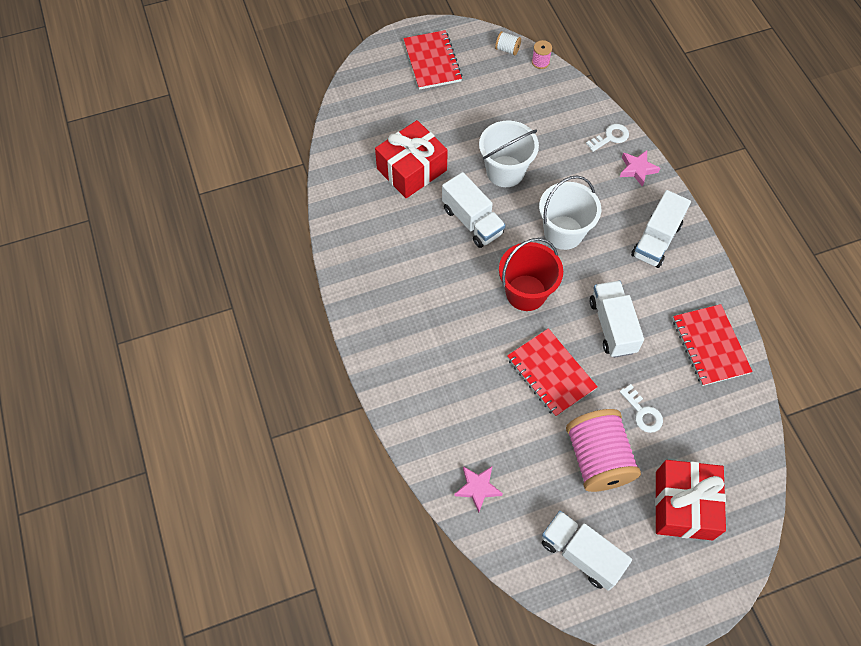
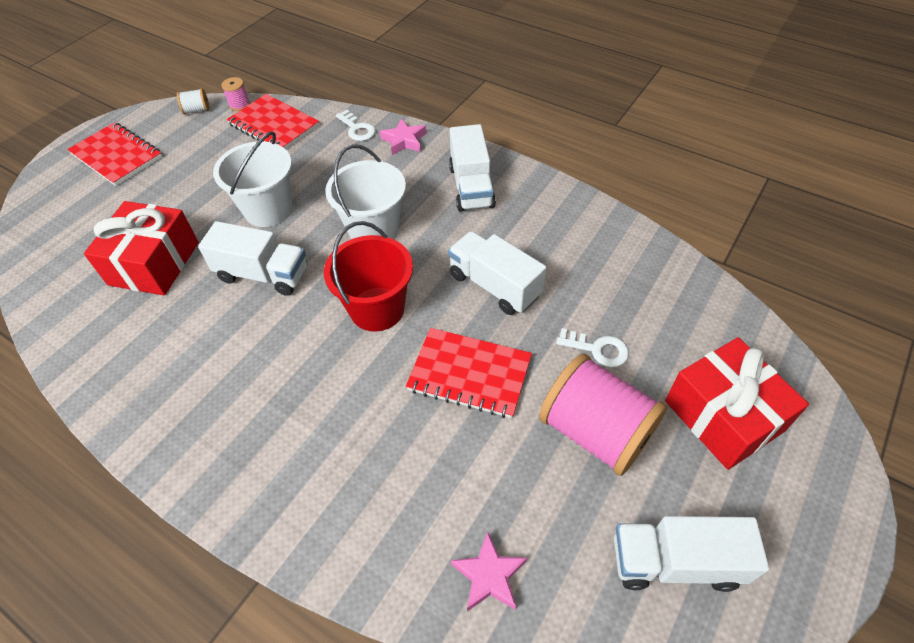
camera: 35 degrees left, 10 degrees down
(610, 137) = (357, 129): white key -> white key turned 120 degrees clockwise
(710, 346) = (602, 245): red notebook -> red notebook (274, 125)

